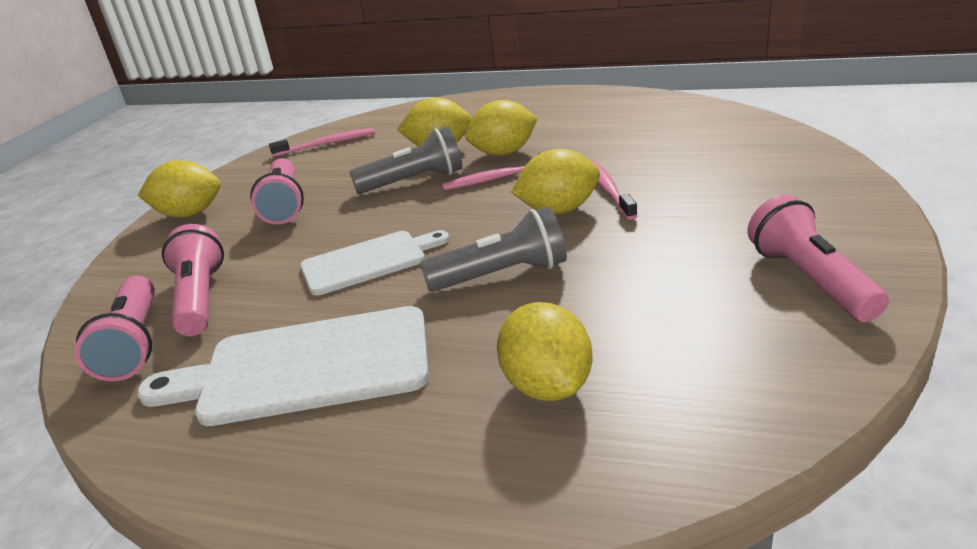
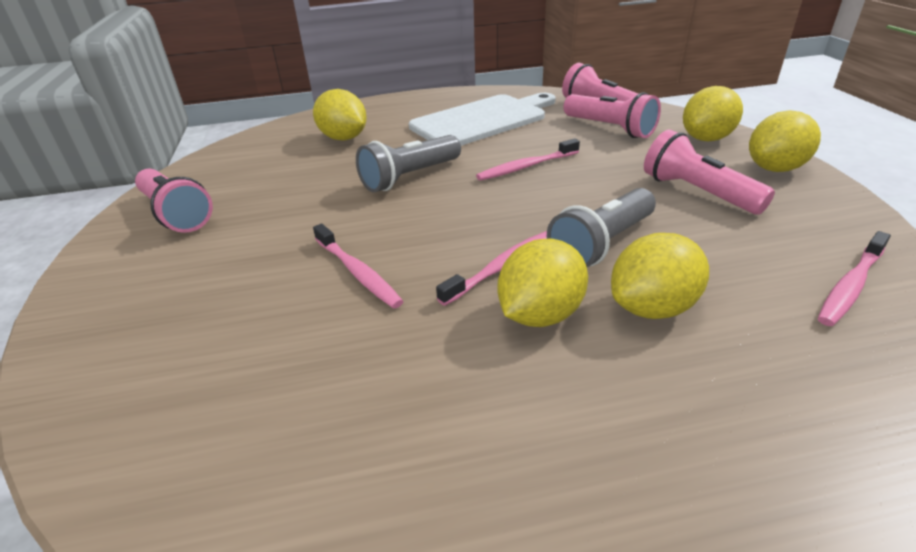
camera: 150 degrees right, 5 degrees up
(368, 261) = (526, 167): white cutting board -> pink toothbrush
(559, 210) = (399, 237): yellow lemon -> yellow lemon (706, 139)

